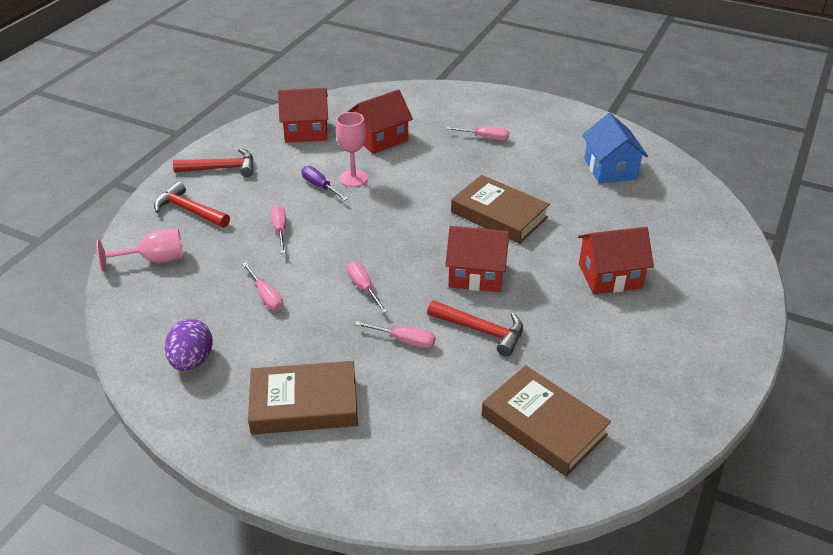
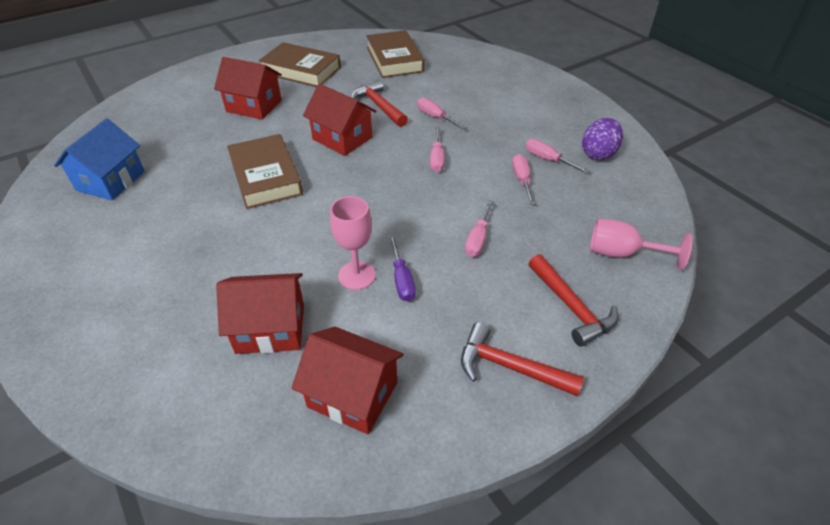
camera: 150 degrees left, 5 degrees up
(304, 404) = (526, 107): brown book -> brown book (301, 70)
(486, 138) = (157, 271): pink screwdriver -> pink screwdriver (547, 159)

